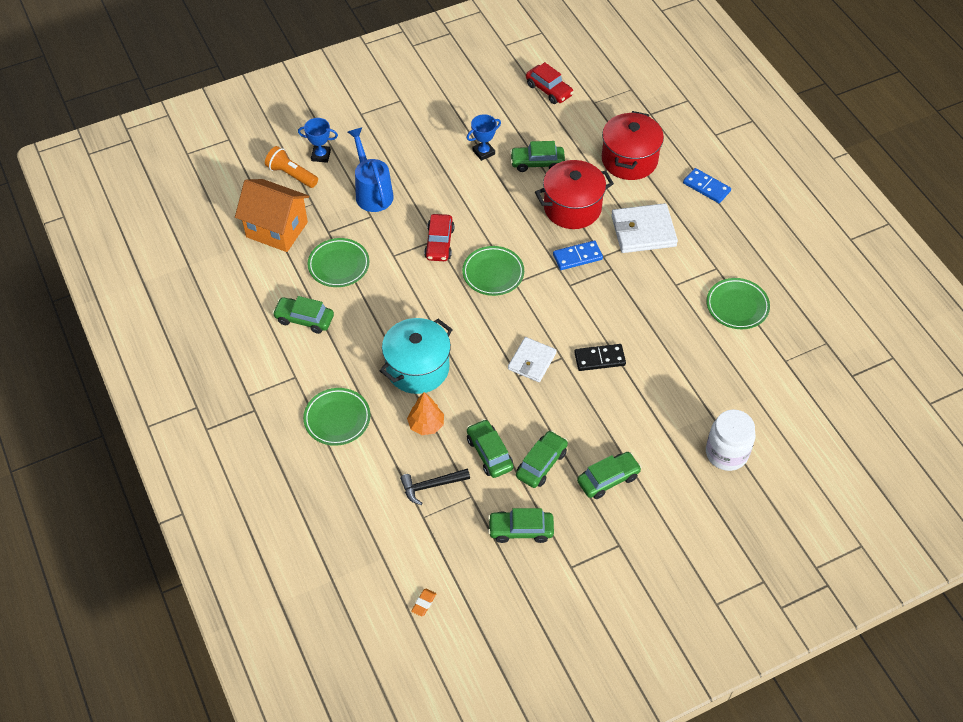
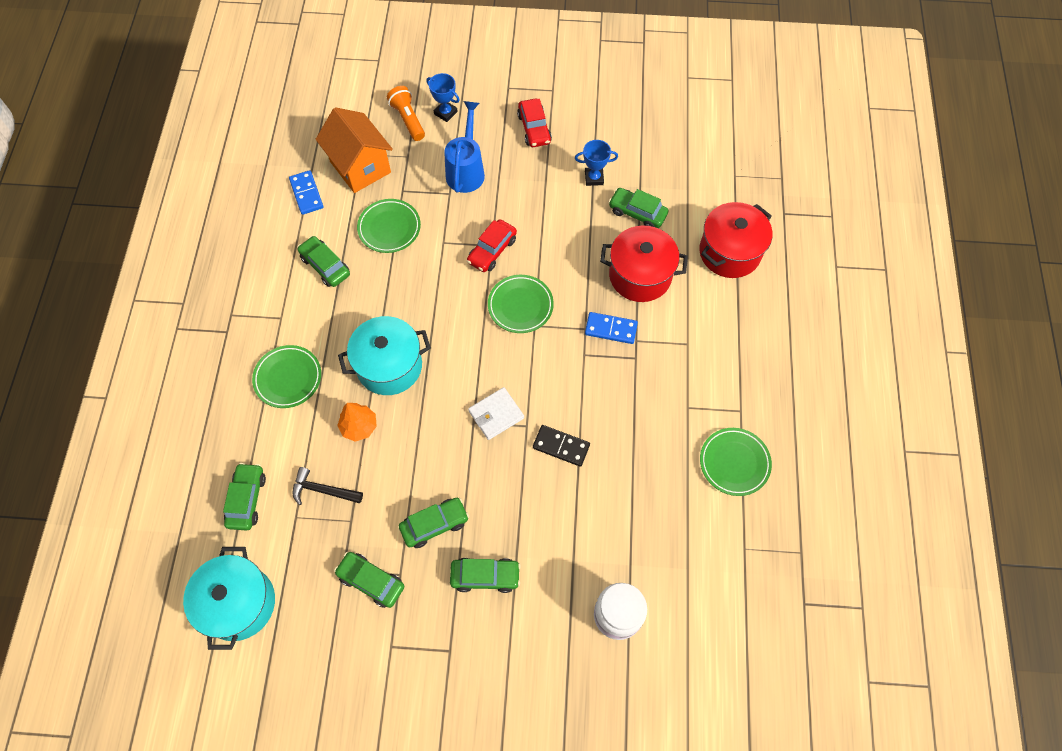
camera: 30 degrees right, 10 degrees up
(424, 603) = (239, 603): orange eraser -> turquoise pot
(489, 453) = (395, 487): green car -> green car (247, 499)
(549, 90) = (699, 142): red car -> red car (534, 128)
(643, 231) = (693, 334): white wallet -> none
(706, 187) = (788, 319): blue domino -> blue domino (306, 194)

